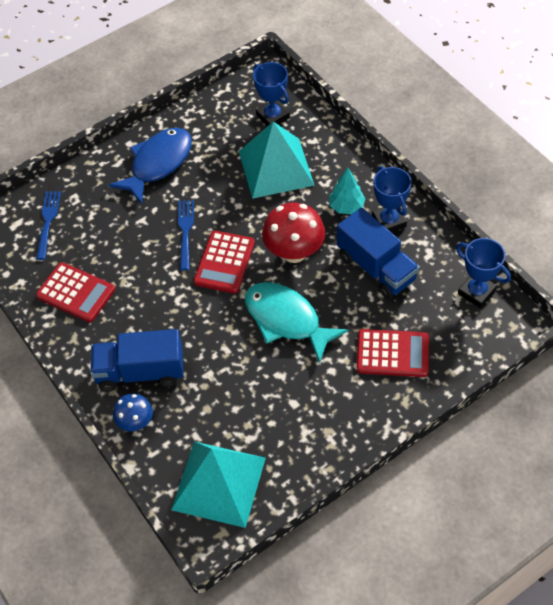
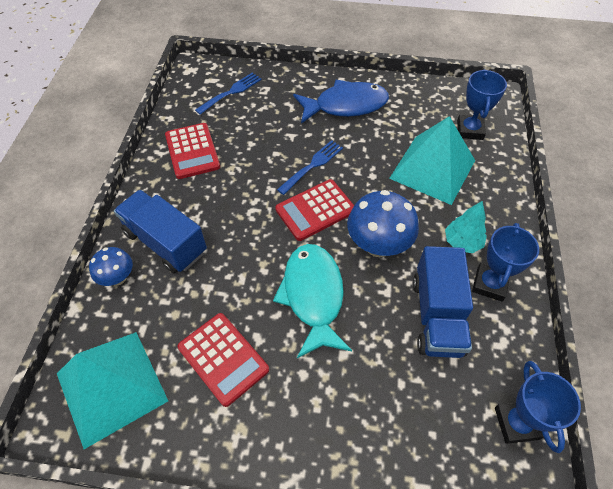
camera: 40 degrees right, 0 degrees up
(294, 252) = (378, 245): red mushroom -> blue mushroom
(392, 354) = (372, 409): red calculator -> red calculator (223, 358)

